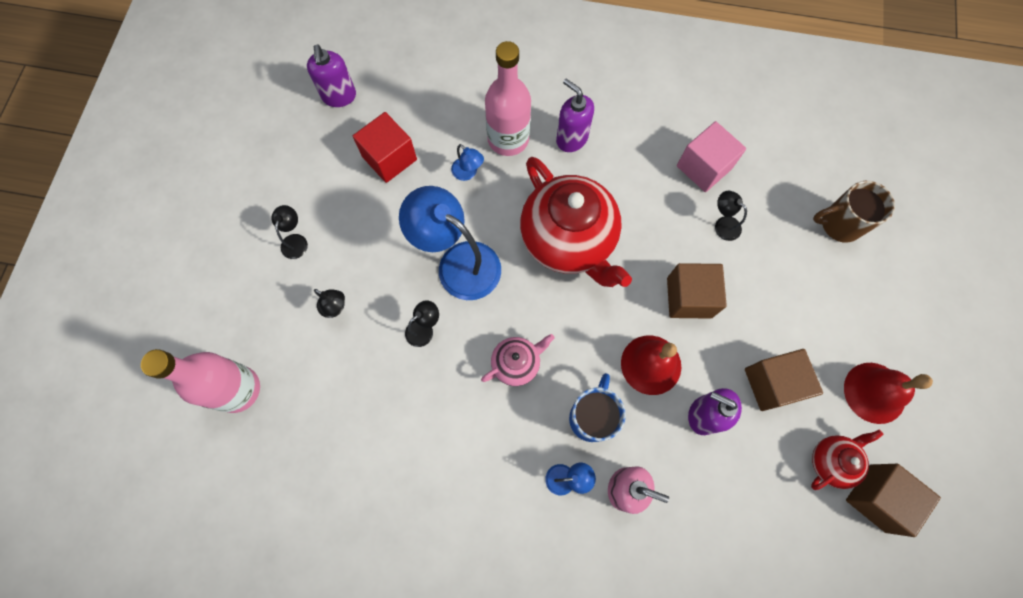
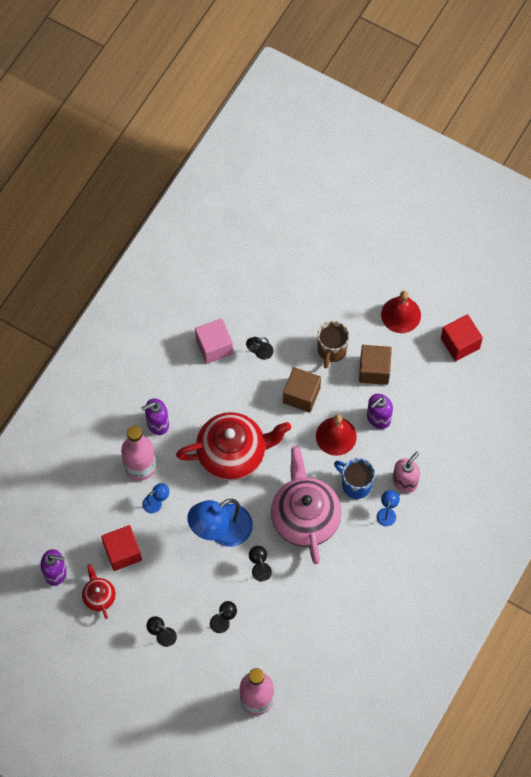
camera: 70 degrees left, 5 degrees down
(516, 363) = (305, 517): pink teapot -> pink teapot, size x2.11
(831, 461) = (431, 358): red teapot -> red teapot (99, 596)
(839, 224) = (288, 282): brown mug -> brown mug (331, 350)
(877, 498) = (460, 343): brown cube -> red cube

